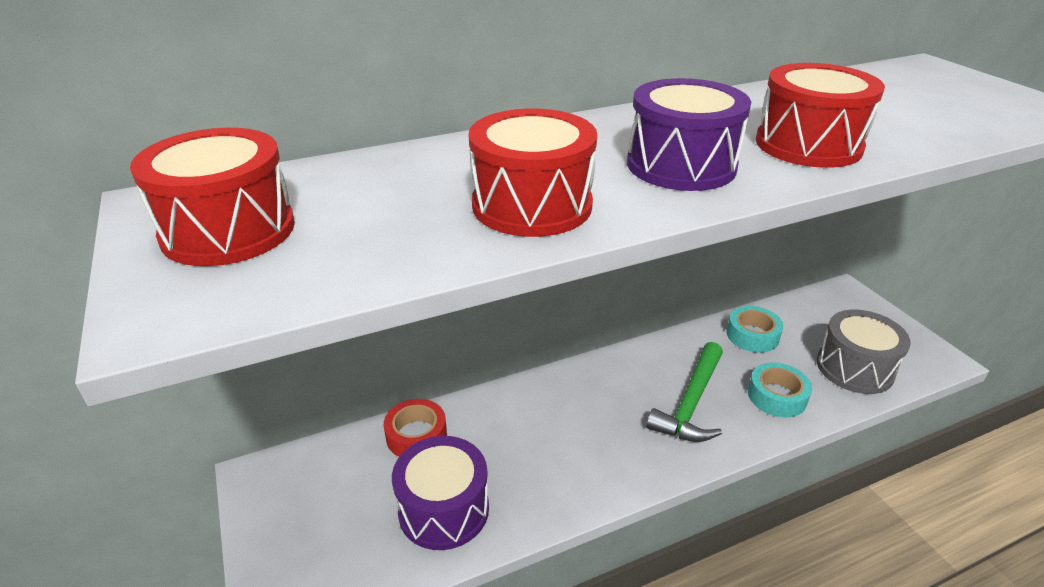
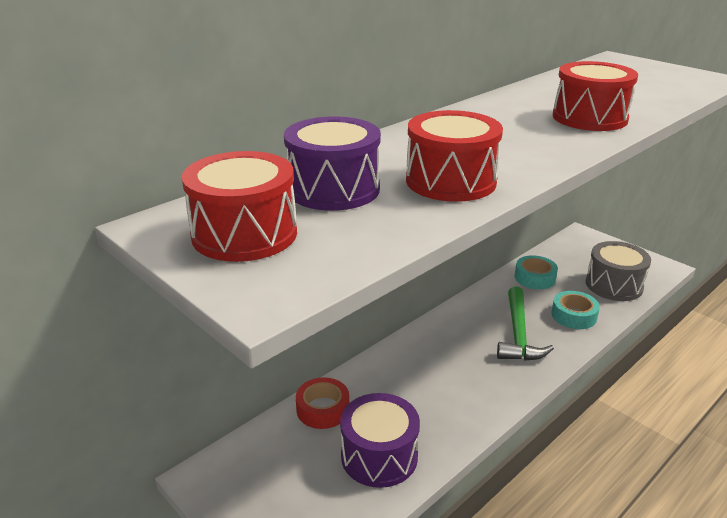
camera: 20 degrees left, 5 degrees down
(681, 165) = (523, 141): purple drum -> purple drum (333, 189)

